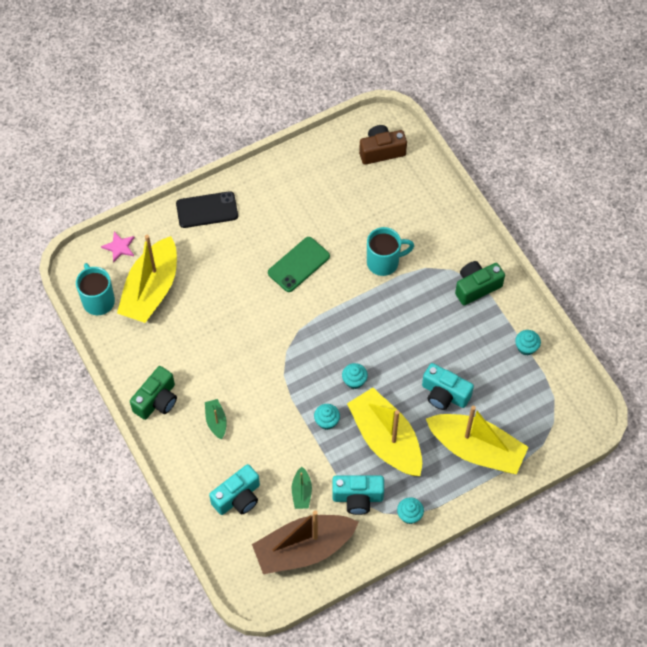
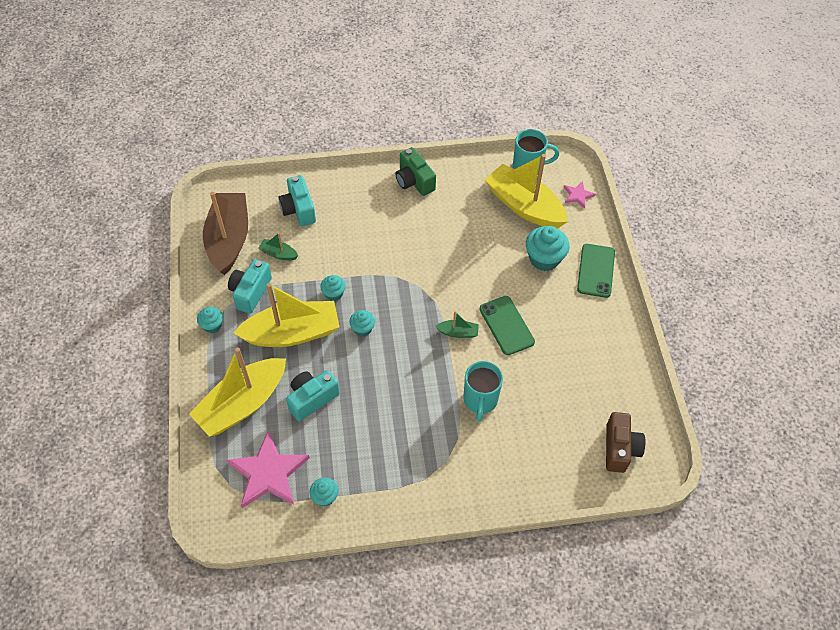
camera: 110 degrees right, 5 degrees down
(207, 210) = (596, 270): black phone -> green phone
(210, 255) = (544, 259): none -> turquoise cupcake
(216, 421) = (375, 215): green boat -> green boat (458, 332)
(476, 287) = (415, 477): green camera -> none
(527, 399) = (268, 473): none -> pink star

